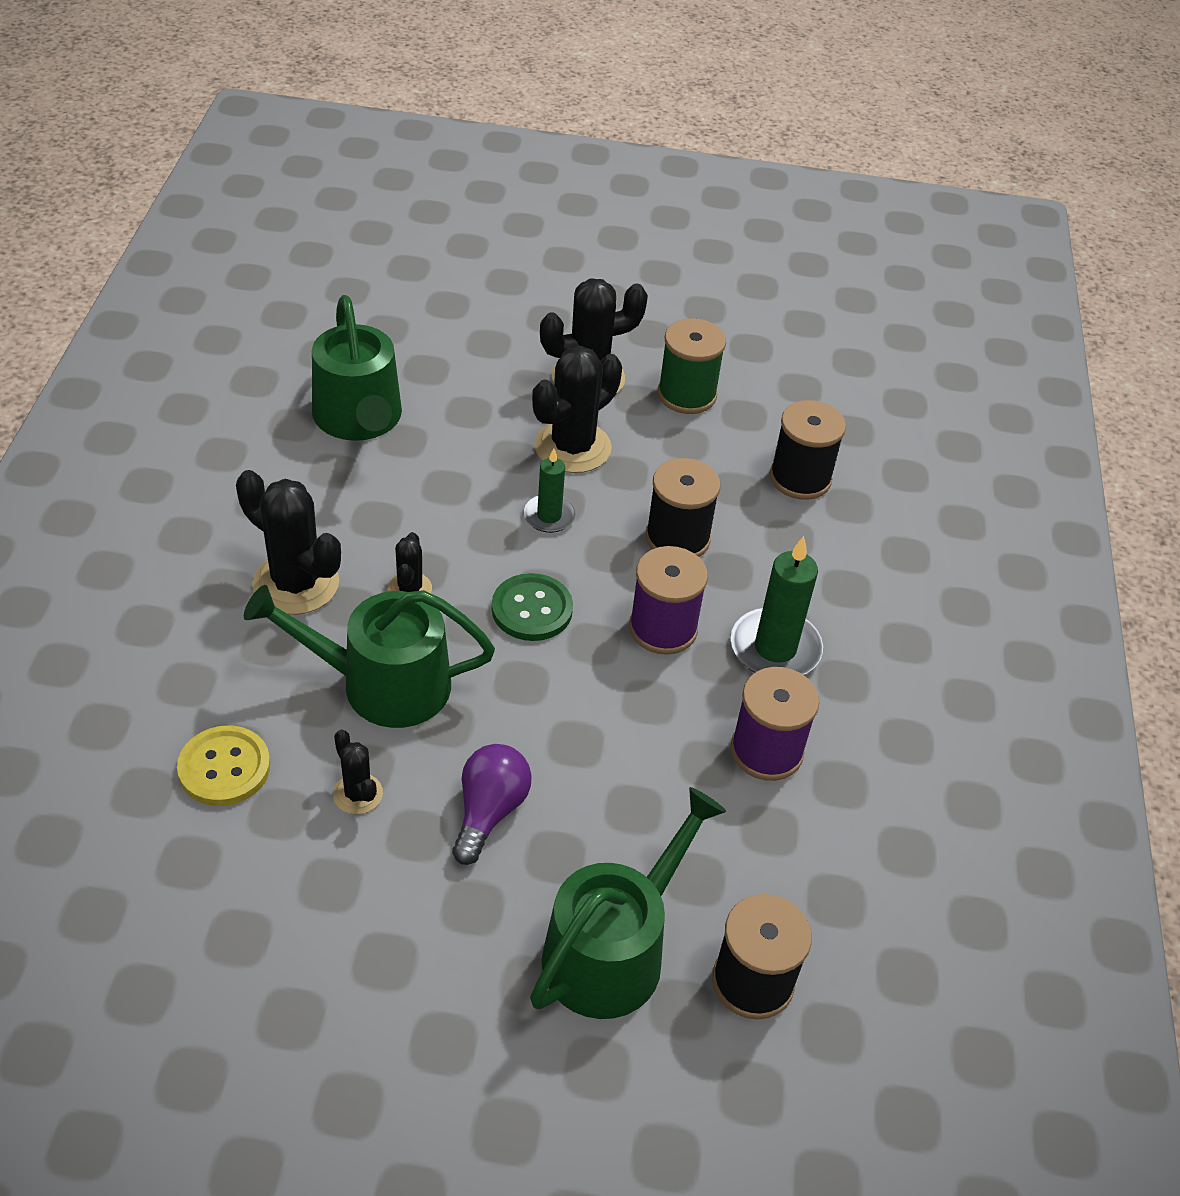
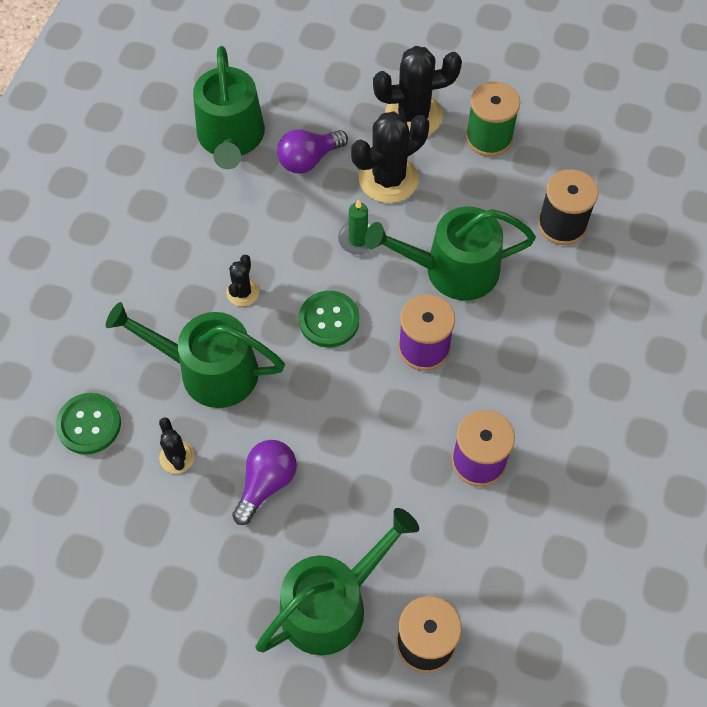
camera: 15 degrees right, 15 degrees up
(224, 768) = (89, 424): yellow button -> green button
(296, 583) = (161, 279): black cactus -> none
(466, 434) = (309, 159): none -> purple light bulb
(677, 538) = (452, 269): black spool -> green watering can
(775, 648) = (505, 375): green candle -> none

